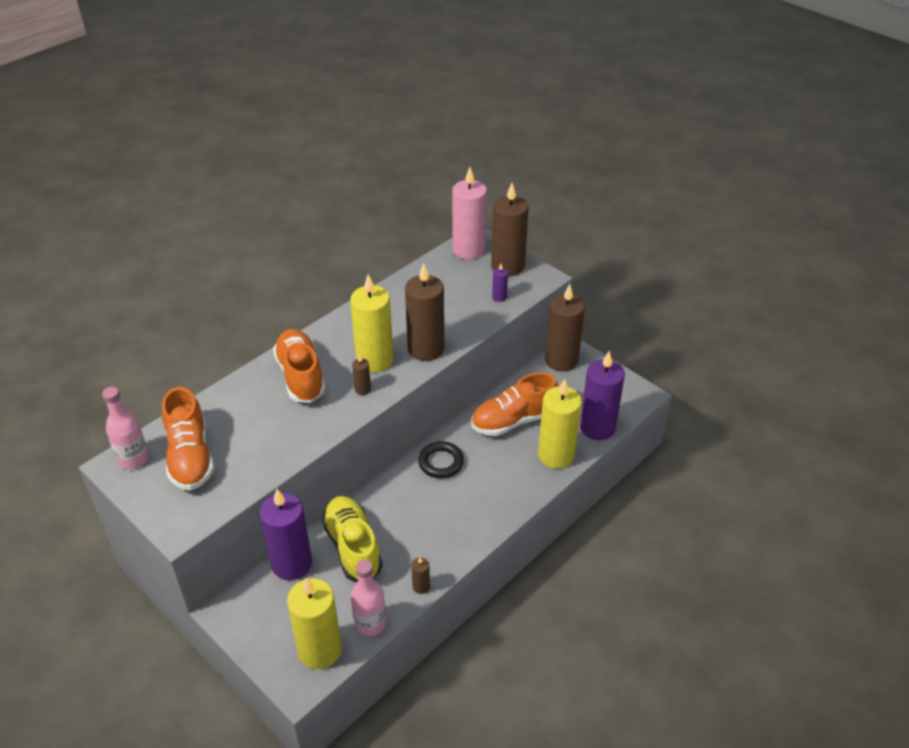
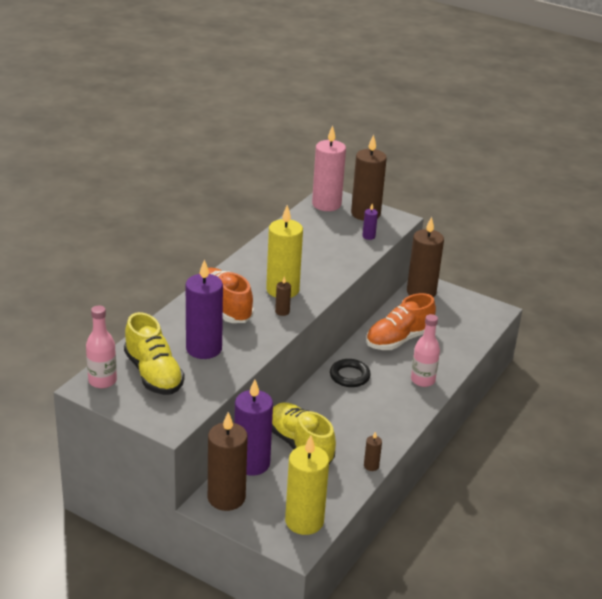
camera: 15 degrees left, 10 degrees down
(190, 457) = (153, 374): orange shoe -> yellow shoe
(370, 623) = (339, 497): pink bottle -> pink bottle (422, 380)
(426, 349) = (323, 278): brown candle -> brown candle (226, 498)
(556, 455) = (445, 361): yellow candle -> none
(597, 427) = (471, 337): purple candle -> purple candle (204, 349)

